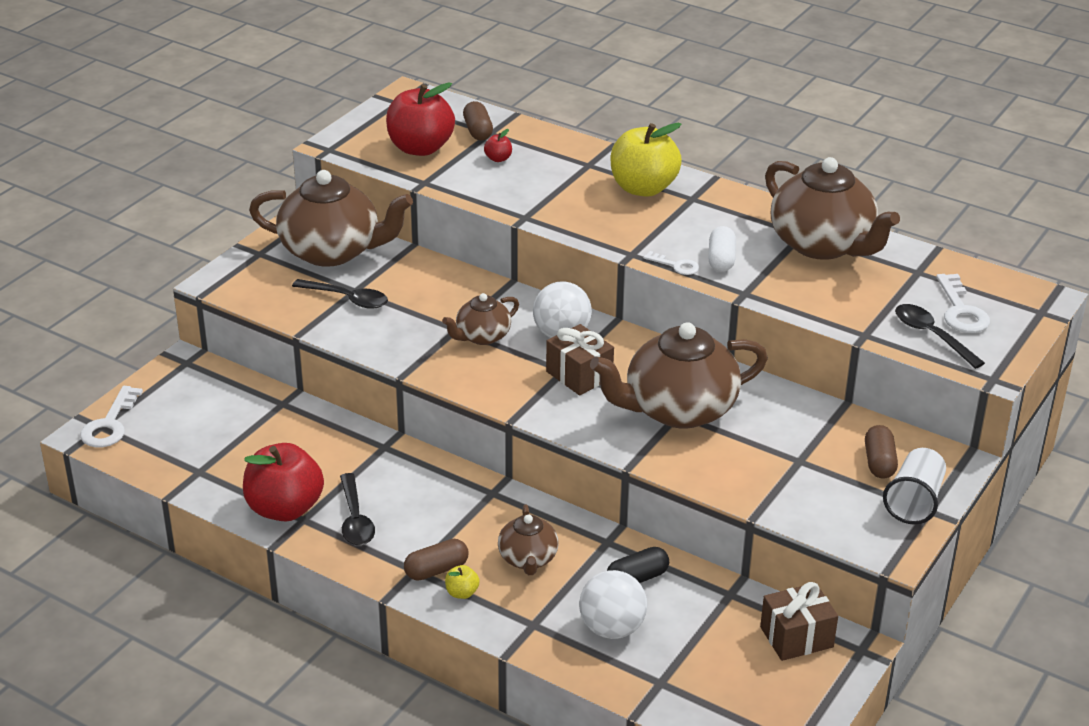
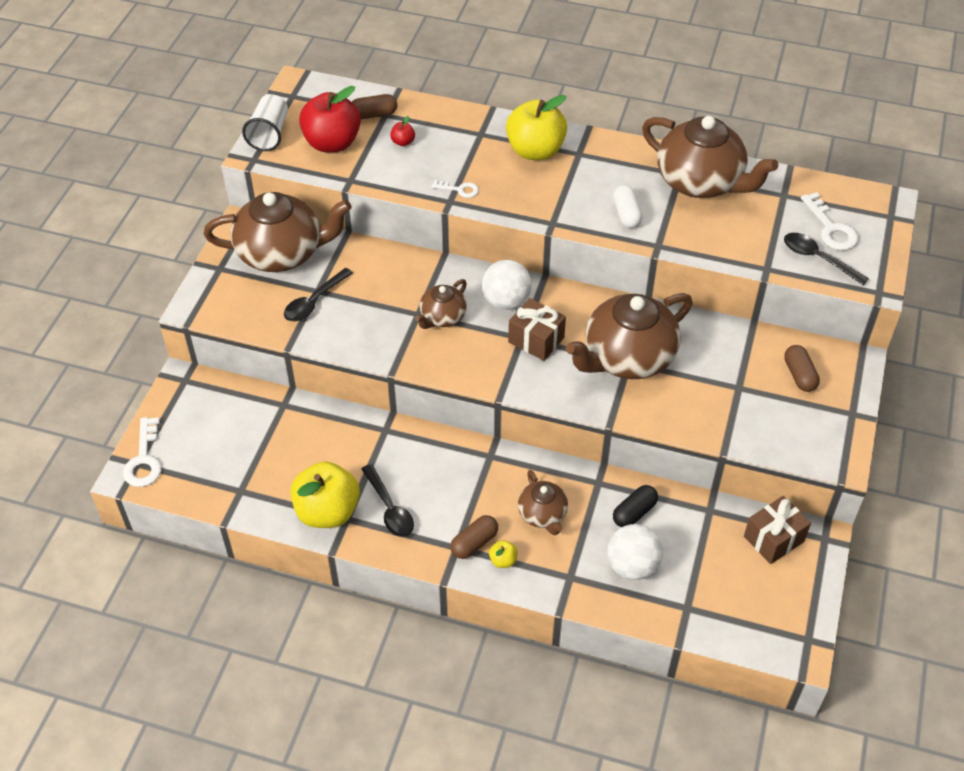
camera: 15 degrees left, 15 degrees up
(285, 509) = (327, 511): red apple -> yellow apple
(347, 299) = (314, 301): black spoon -> black spoon turned 120 degrees clockwise
(478, 131) = (373, 115): brown capsule -> brown capsule turned 75 degrees counterclockwise
(676, 265) = (593, 228): white key -> white key (459, 189)
(914, 501) = (839, 407): white cup -> white cup (269, 134)

